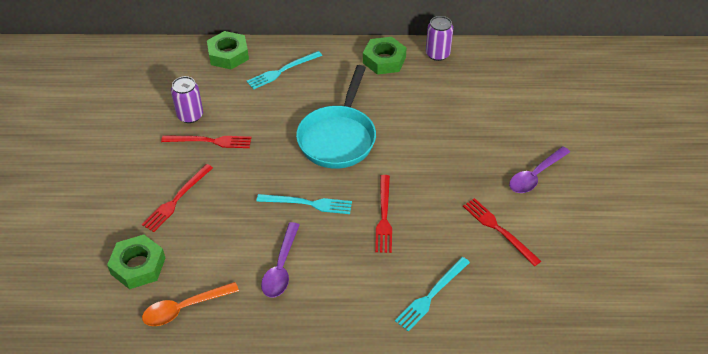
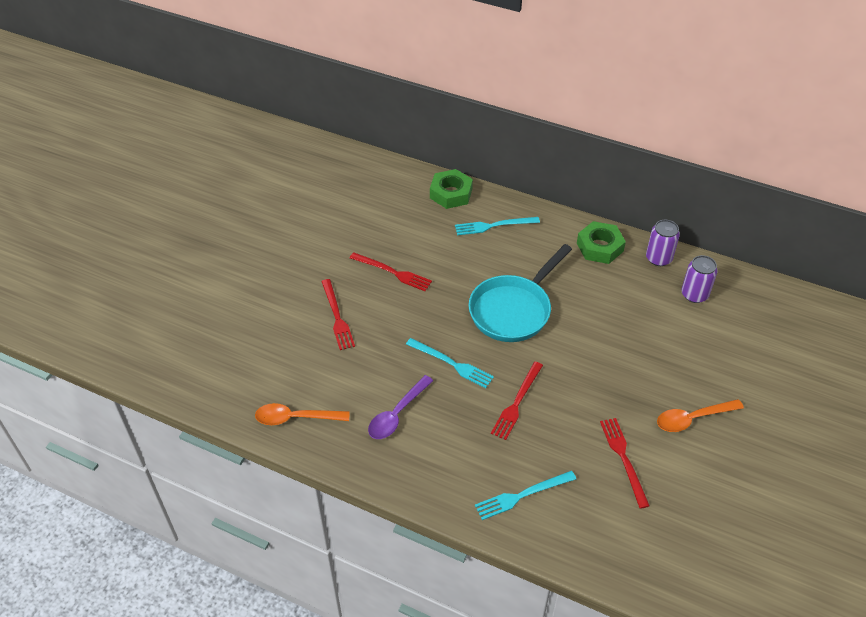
camera: 25 degrees right, 0 degrees up
(138, 266) = (276, 365): green nut -> none
(177, 199) = (337, 316): red fork -> red fork turned 75 degrees counterclockwise
(190, 115) = (387, 241): purple can -> purple can (694, 294)
(535, 175) = (692, 419): purple spoon -> orange spoon

